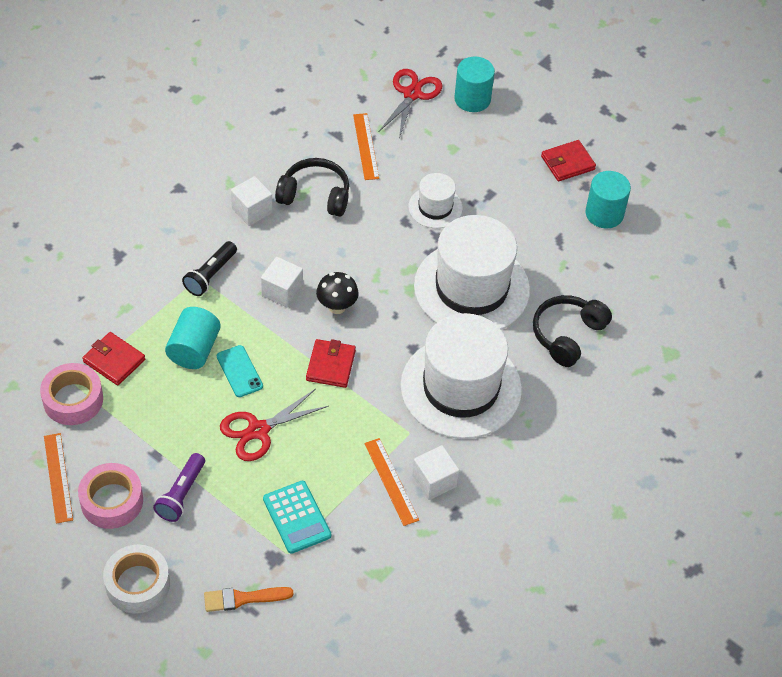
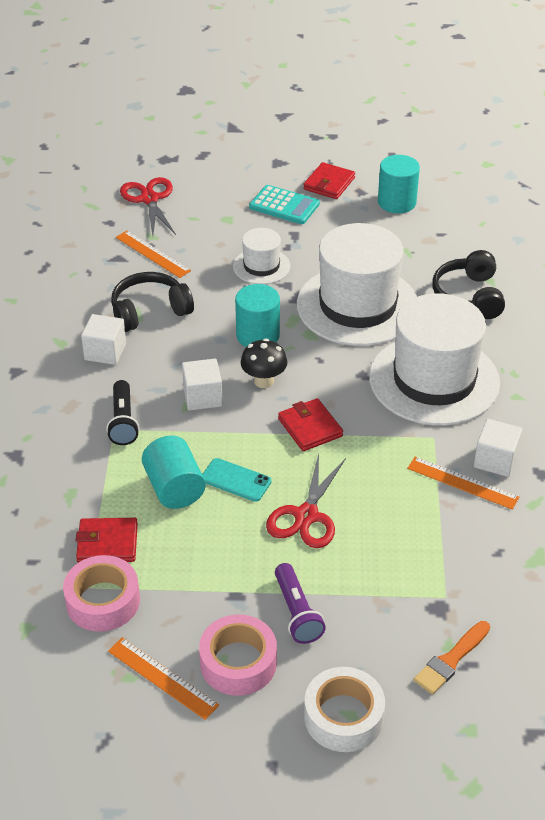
camera: 35 degrees left, 10 degrees down
(296, 517) = (419, 562): turquoise calculator -> turquoise calculator (284, 206)
(472, 99) = (203, 179): turquoise cylinder -> turquoise cylinder (258, 335)

